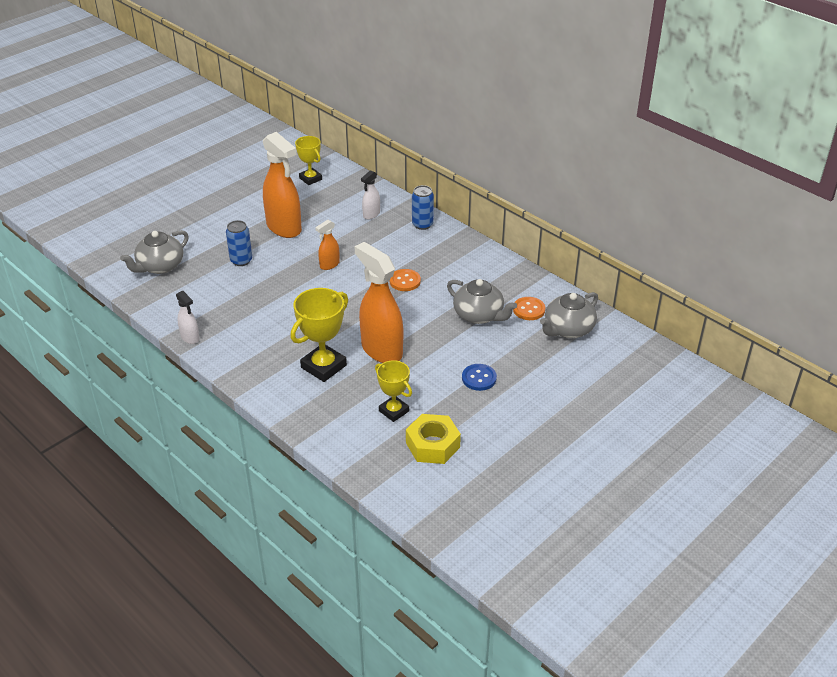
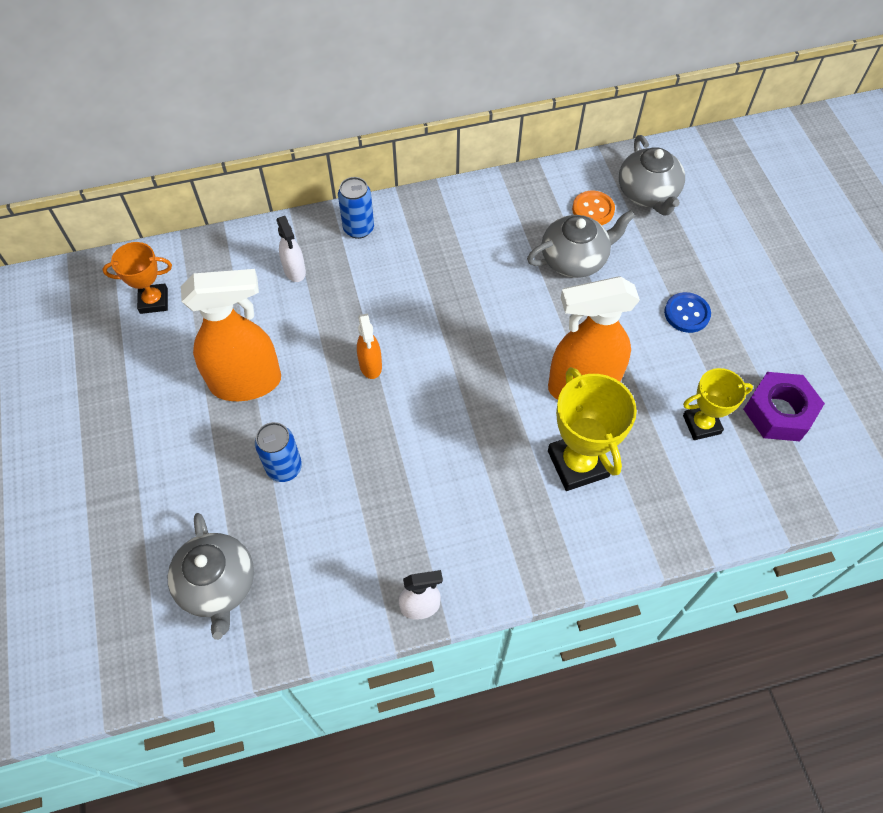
camera: 60 degrees left, 20 degrees up
(310, 179) = (154, 301): yellow trophy -> orange trophy
(405, 281) = (462, 300): orange button -> none
(433, 445) = (779, 412): yellow nut -> purple nut

